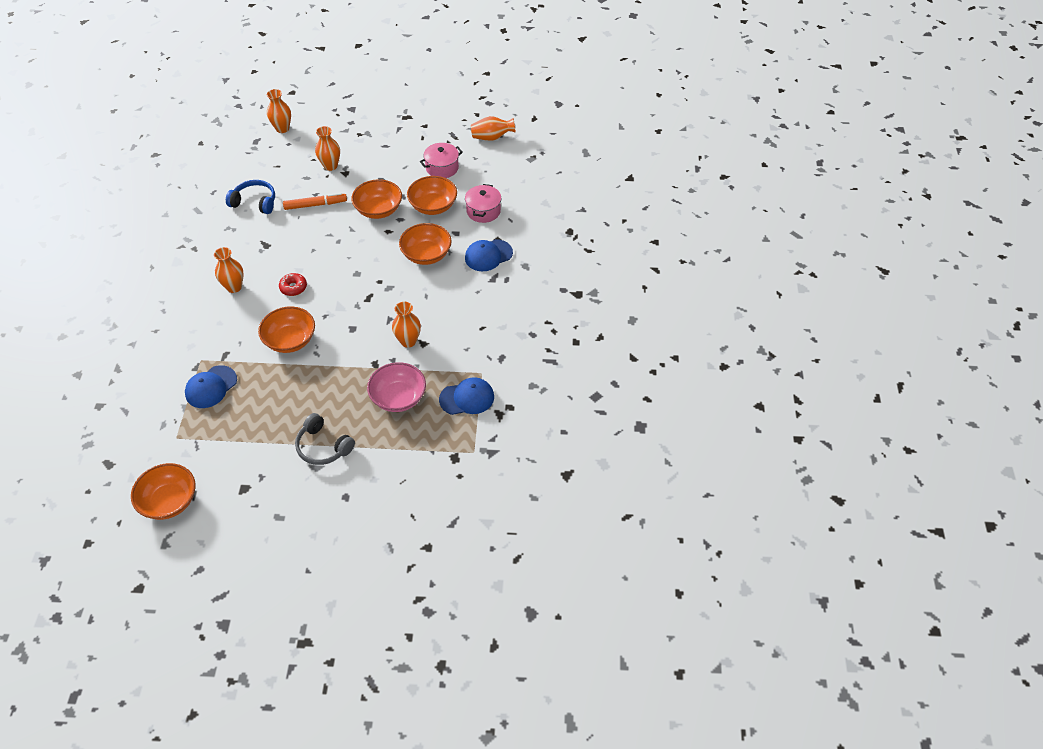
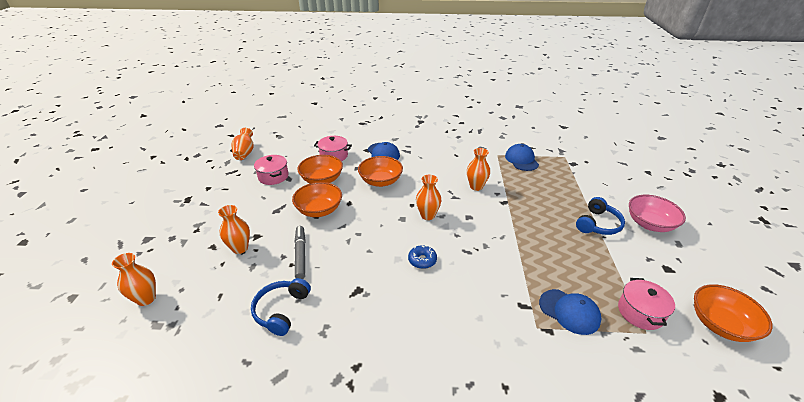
camera: 90 degrees left, 15 degrees down
(197, 441) = (640, 312): none -> pink pot
(234, 287) = (424, 311): orange vase -> orange vase (427, 215)
(290, 340) = (491, 255): orange bowl -> none
(293, 287) = (422, 260): red donut -> blue donut
(315, 205) = (300, 255): orange marker -> grey marker
(323, 446) = (598, 224): grey headphones -> blue headphones
(398, 398) = (533, 189): pink bowl -> pink bowl (649, 224)

